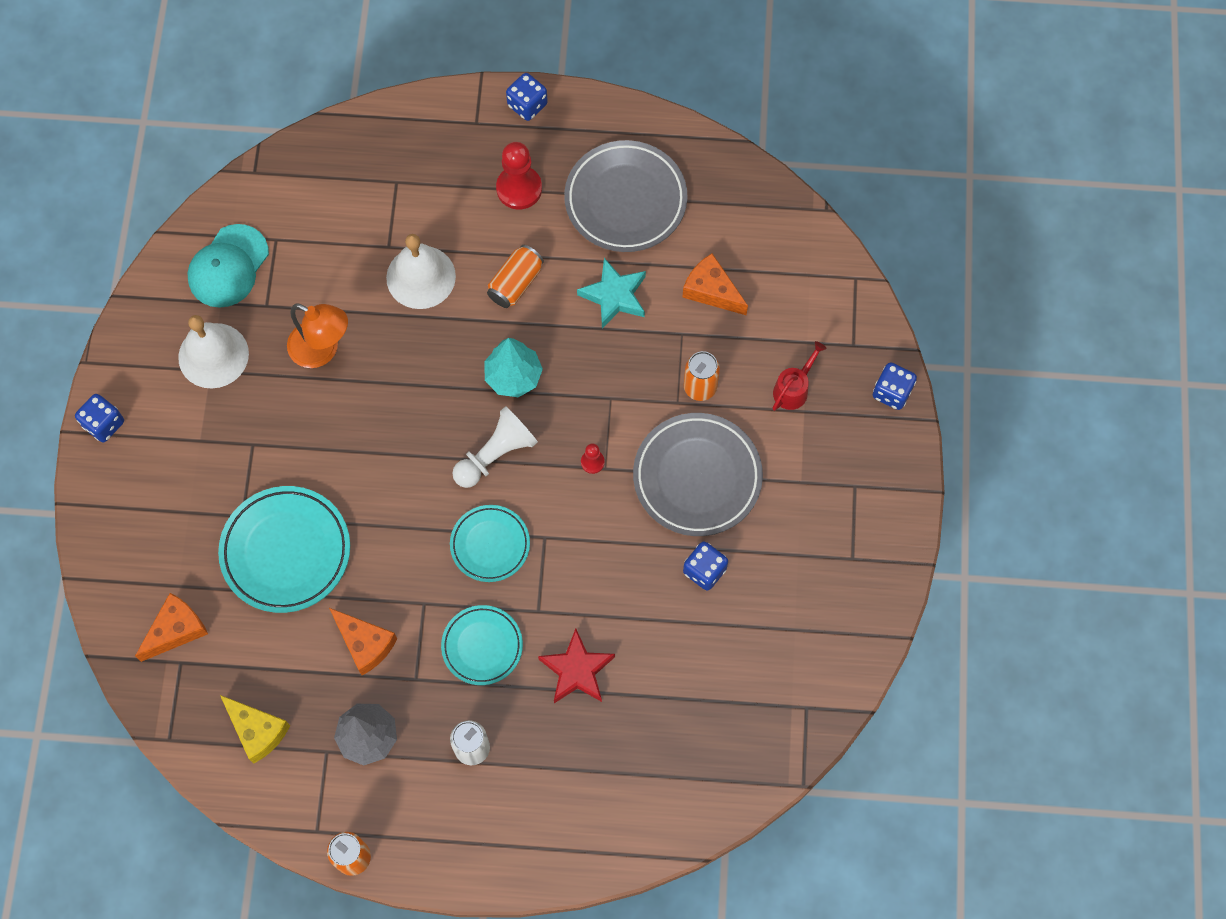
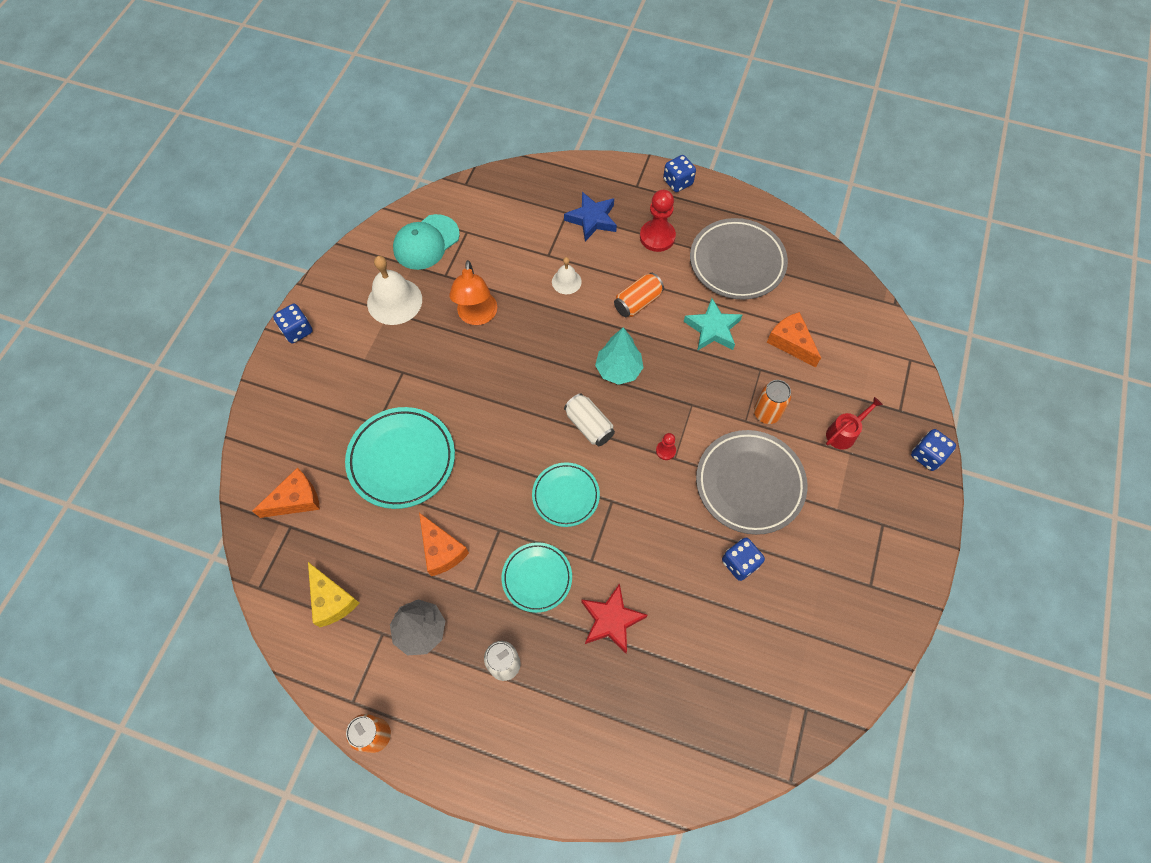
camera: 15 degrees right, 5 degrees down
(322, 350) = (477, 316): orange lamp -> orange lamp turned 45 degrees clockwise
(421, 277) = (566, 281): white bell -> white bell, size x0.55
(431, 183) = (592, 219): none -> blue star
(496, 454) = (589, 425): white pawn -> white can

